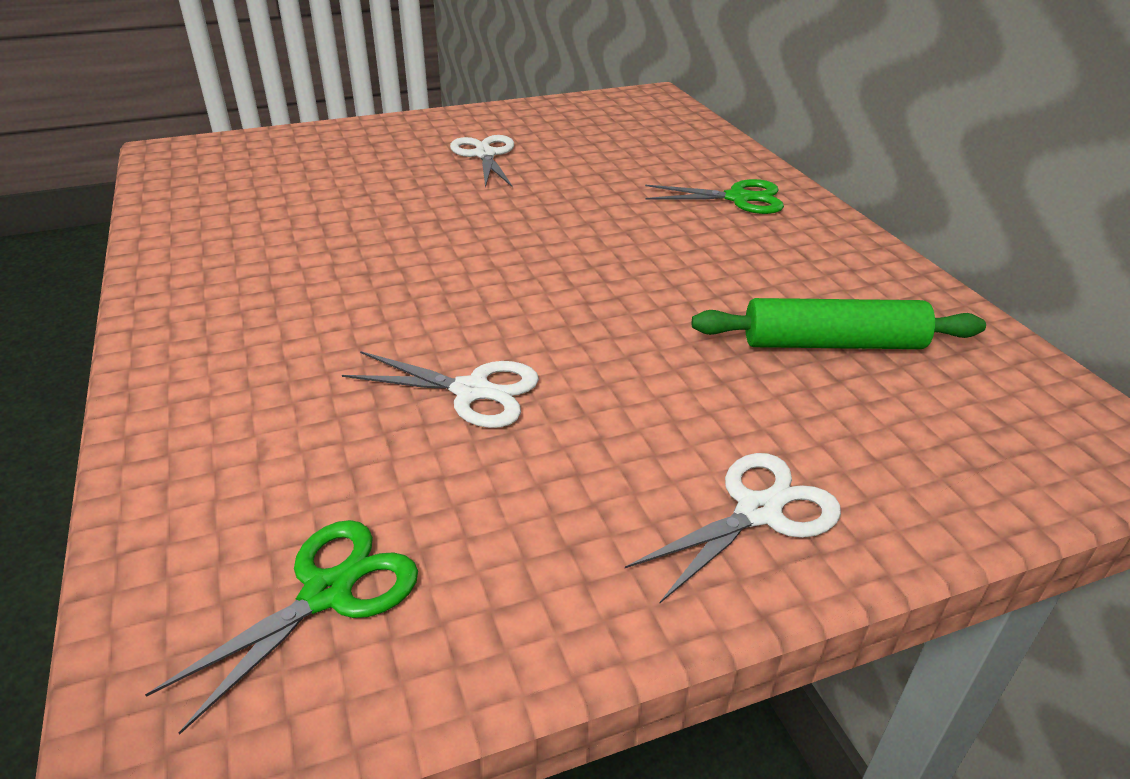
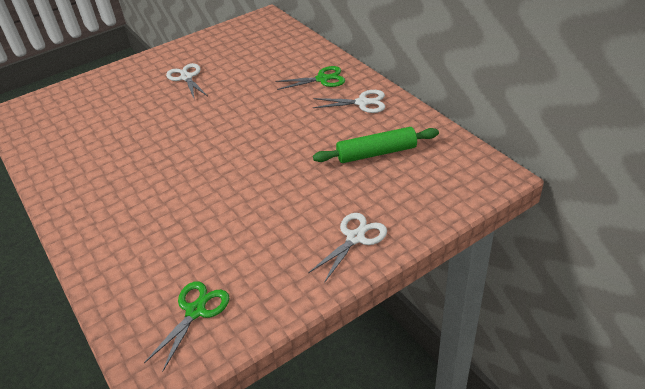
camera: 10 degrees left, 5 degrees up
(472, 391) = (224, 213): white scissors -> white scissors (362, 103)

